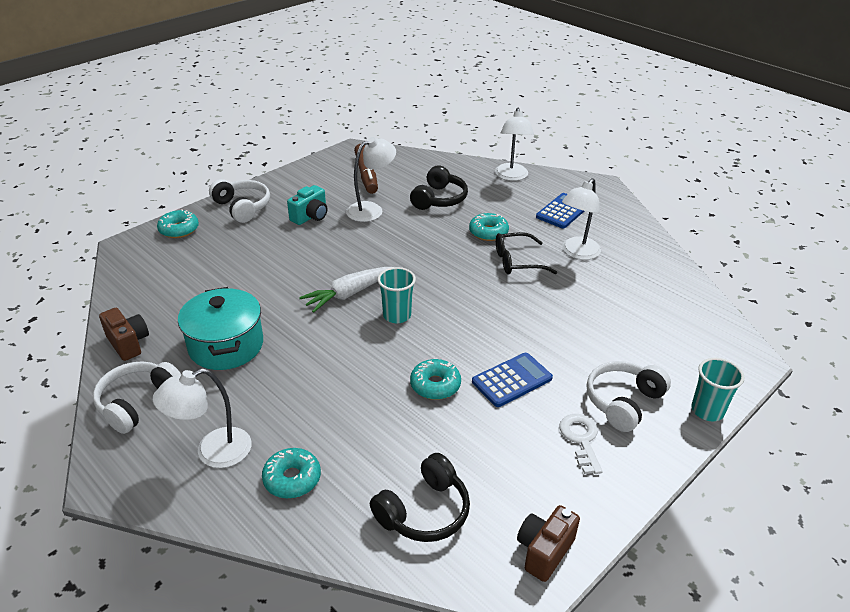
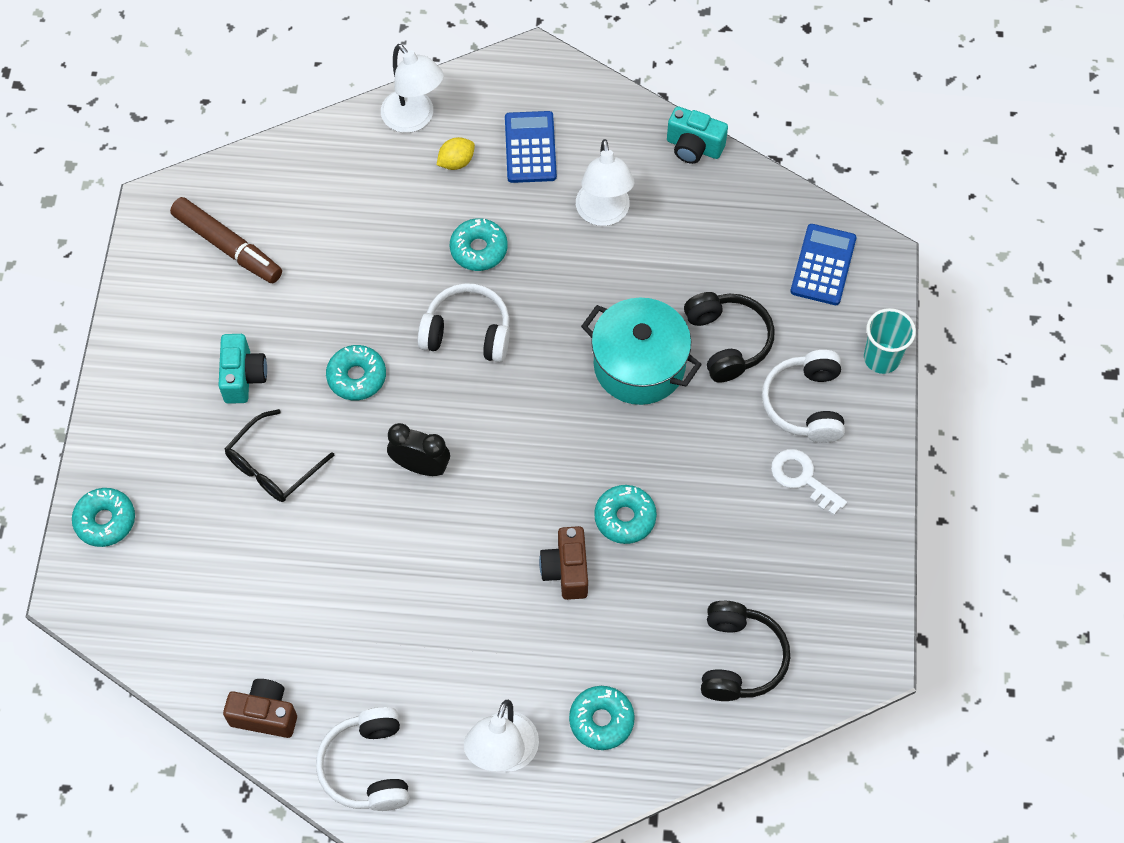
camera: 40 degrees left, 25 degrees up
(226, 346) = (371, 635): turquoise pot -> turquoise pot (639, 365)
(242, 207) = (138, 424): white headphones -> white headphones (467, 333)
(348, 294) = (420, 466): white carrot -> black clock
(363, 244) = (357, 377): none -> turquoise donut
(371, 209) = (304, 309): white lamp -> none
(397, 315) = (502, 457): turquoise cup -> none
(439, 199) = (366, 229): black headphones -> black headphones (728, 341)
(512, 380) = (688, 455): blue calculator -> blue calculator (823, 265)
(515, 199) = (456, 162): none -> yellow lemon
(517, 261) = (552, 277): black glasses -> black glasses (273, 466)
(544, 551) = (860, 617): brown camera -> brown camera (566, 571)
(664, 253) = (693, 147): none -> turquoise camera

